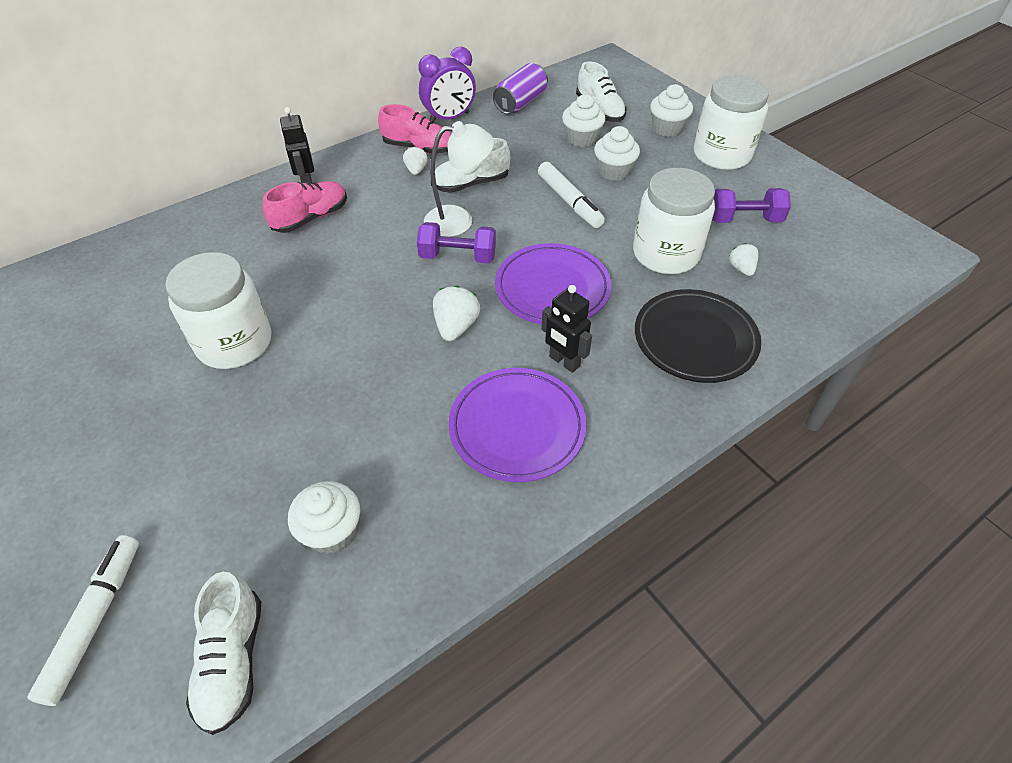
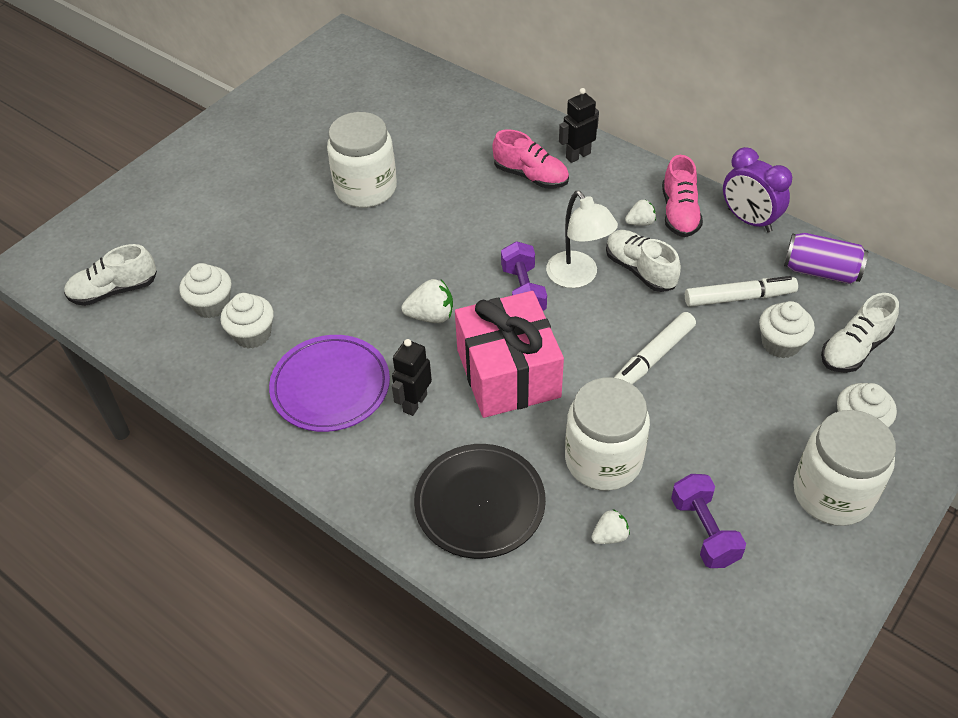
camera: 75 degrees right, 0 degrees up
(95, 620) = (131, 219): white marker -> white marker (739, 298)
(552, 288) = (508, 373): purple plate -> pink gift
(614, 171) = (731, 387): white cupcake -> white cupcake (252, 334)

